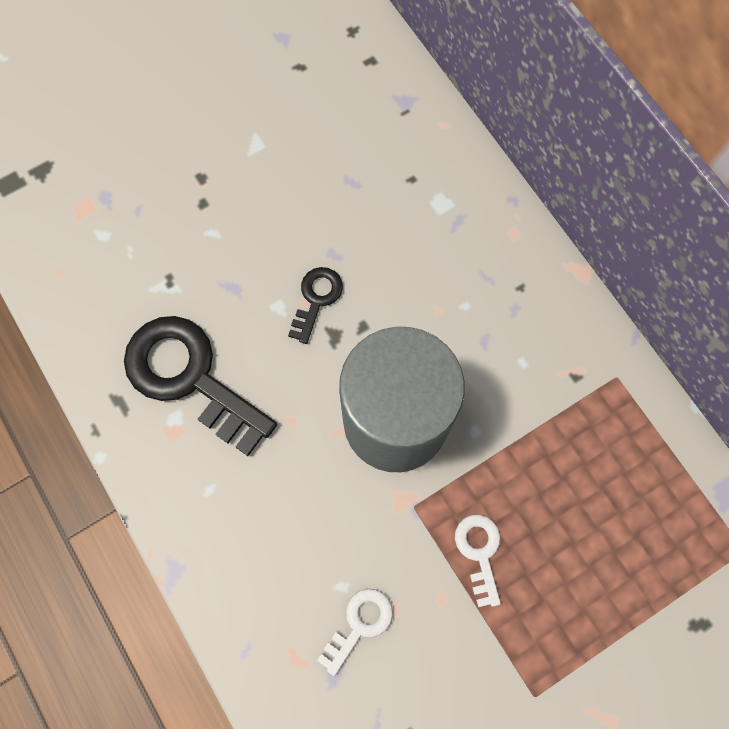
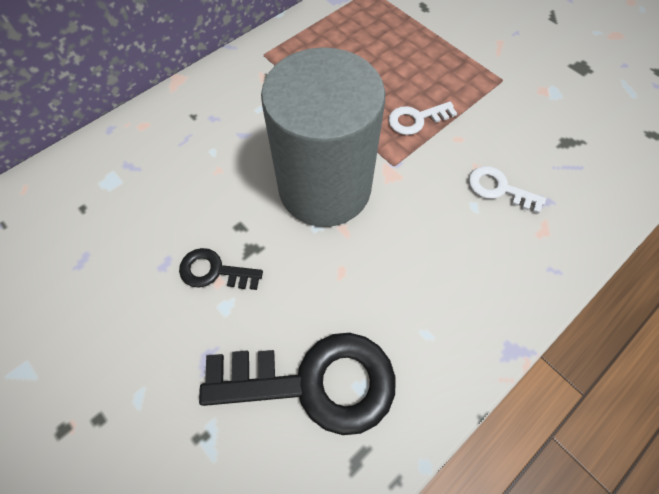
camera: 100 degrees left, 10 degrees down
(190, 377) = (314, 382): black key -> black key turned 120 degrees counterclockwise

